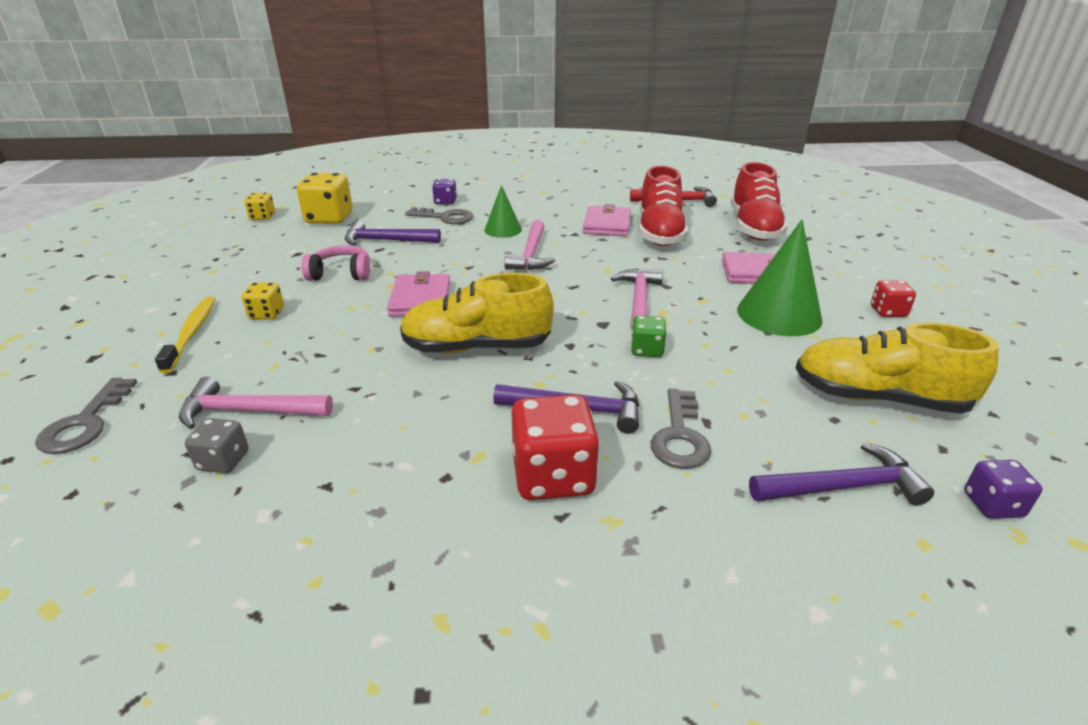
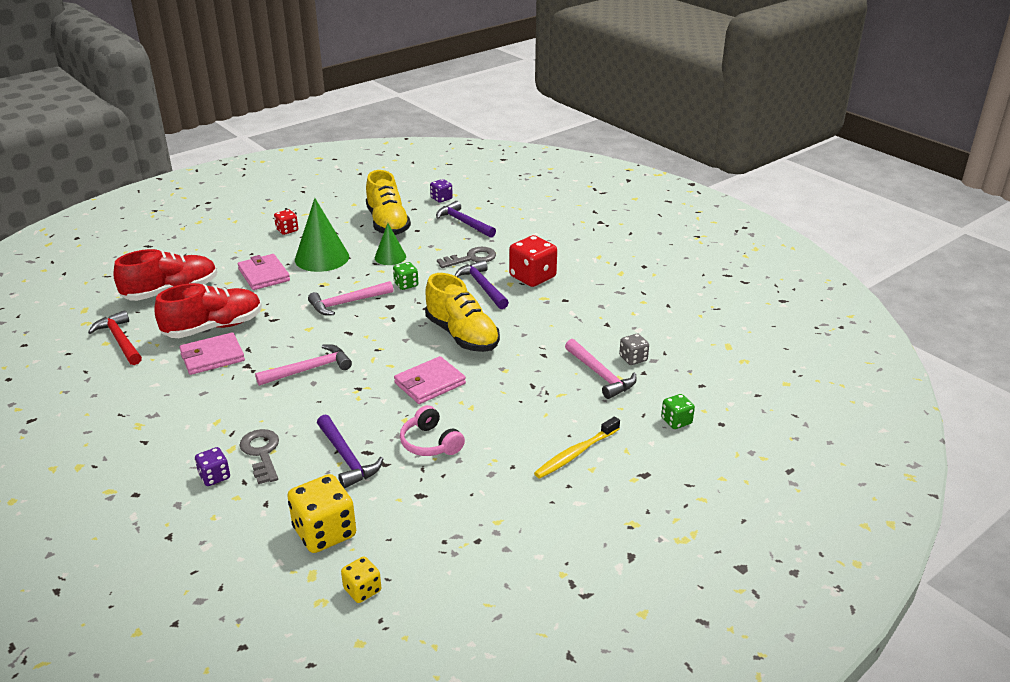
camera: 125 degrees left, 0 degrees up
(85, 423) = (676, 421): grey key -> green dice
(267, 314) = (519, 438): yellow dice -> none
(503, 230) = (267, 405): green cone -> green cone (390, 257)

